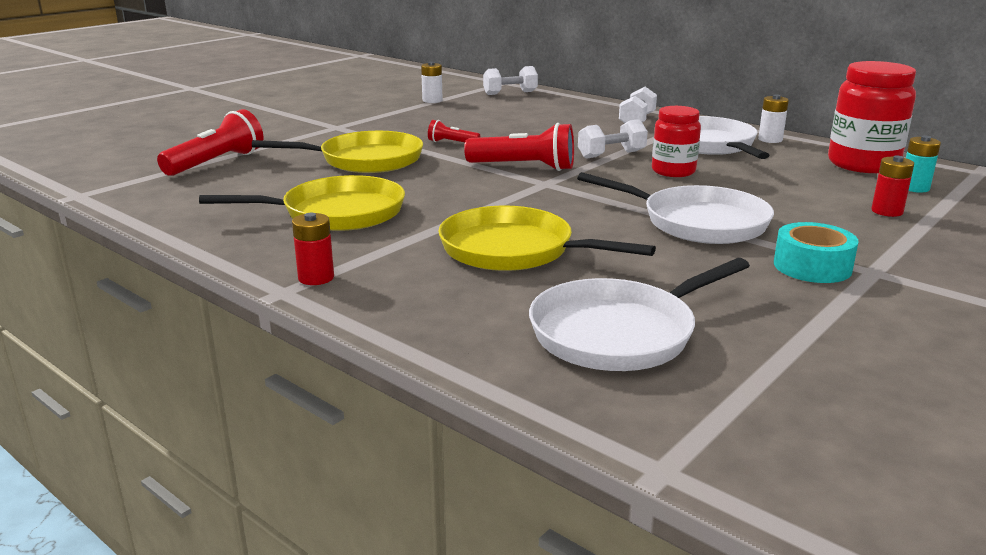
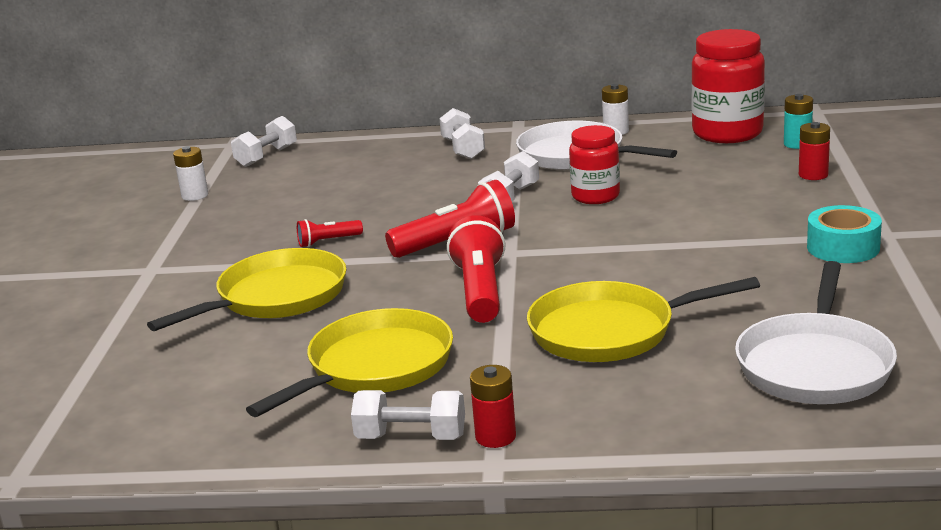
camera: 35 degrees left, 0 degrees up
(216, 163) = (102, 369): red flashlight -> red flashlight (480, 291)
(274, 256) = (411, 437): none -> white dumbbell
(697, 222) = (702, 241): white pan -> none

